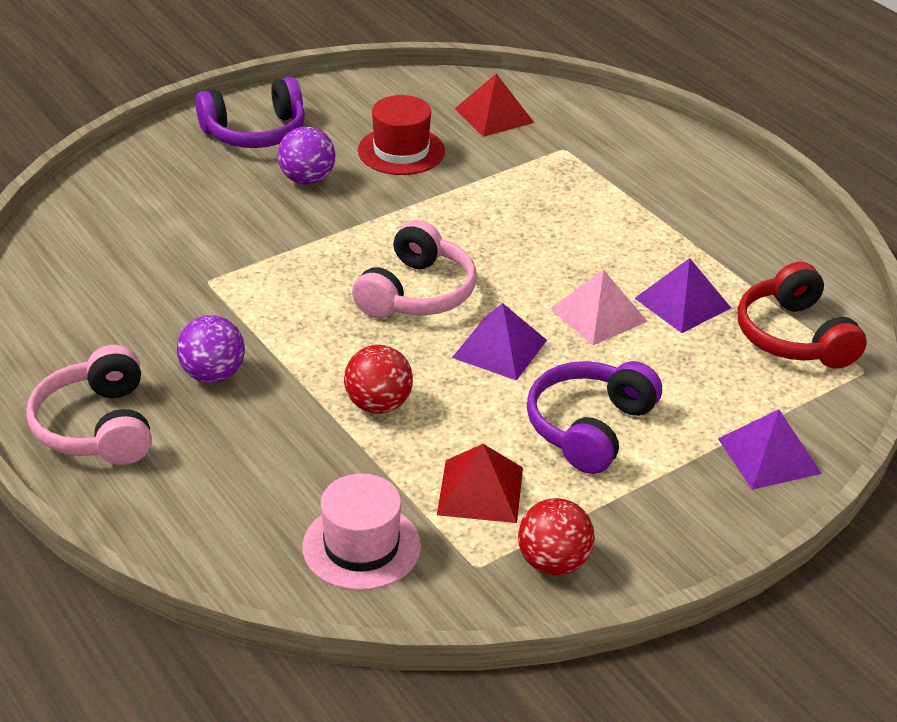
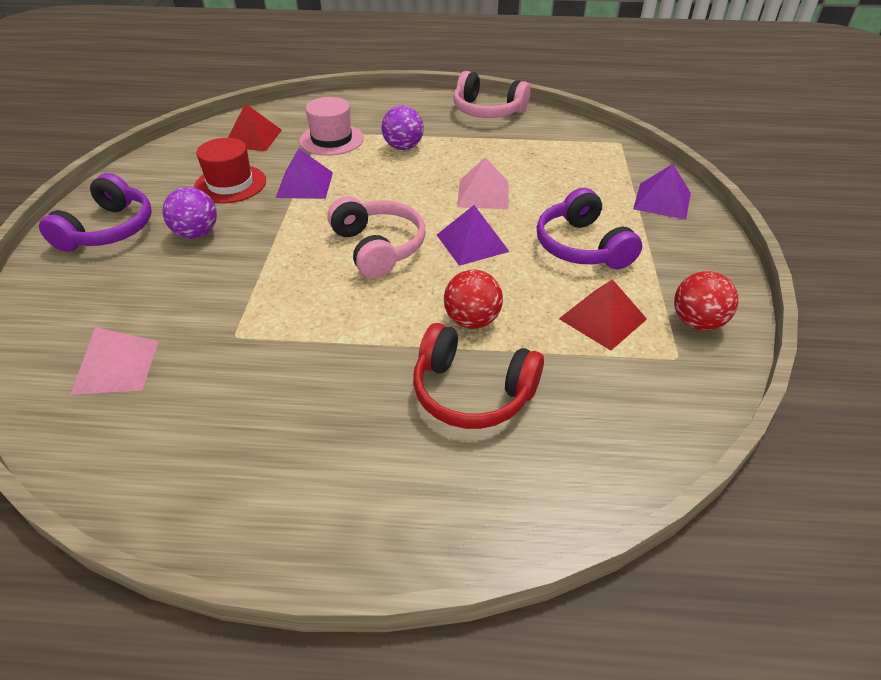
camera: 50 degrees left, 5 degrees up
(97, 427) = (329, 497): pink headphones -> pink headphones (487, 111)
(113, 245) = (116, 366): none -> pink pyramid
(213, 375) = (346, 388): purple ball -> purple ball (403, 147)
(361, 546) = (615, 404): pink hat -> pink hat (331, 139)
(682, 303) = (506, 164): purple pyramid -> purple pyramid (305, 184)
(794, 336) = (572, 147): red headphones -> red headphones (472, 392)

